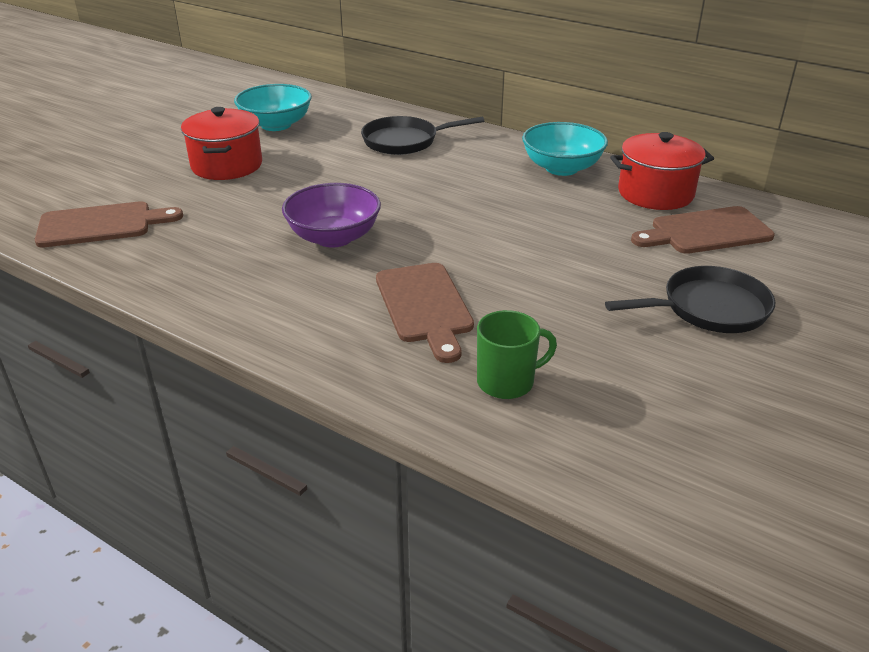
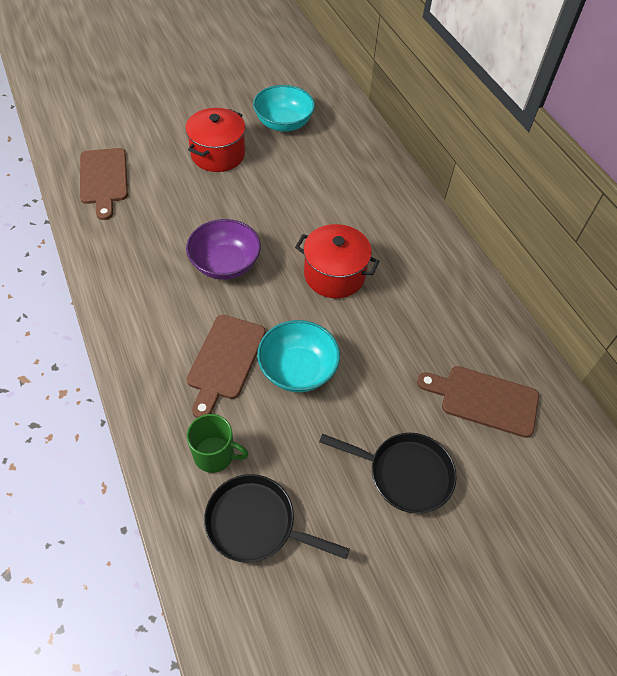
camera: 30 degrees right, 20 degrees up
(101, 225) = (104, 179): brown cutting board -> brown cutting board turned 60 degrees clockwise
(405, 141) = (356, 184): black pan -> black pan (256, 523)
(561, 168) = (444, 272): turquoise bowl -> turquoise bowl (298, 369)
(655, 193) = (488, 338): red pot -> red pot (334, 275)

